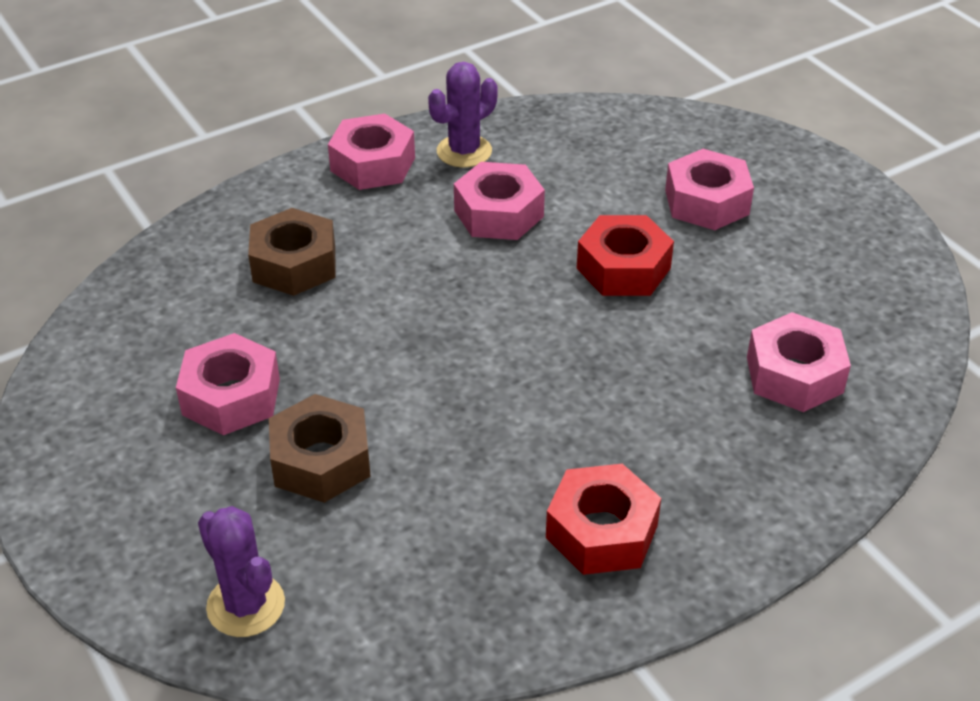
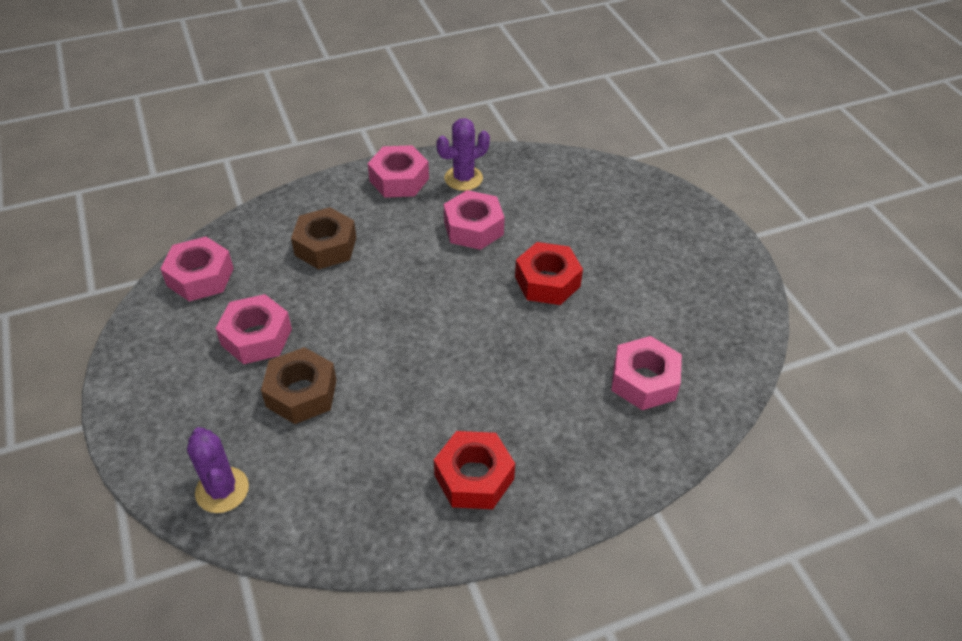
camera: 10 degrees right, 5 degrees up
(707, 202) = (621, 239): pink nut -> pink nut (200, 277)

